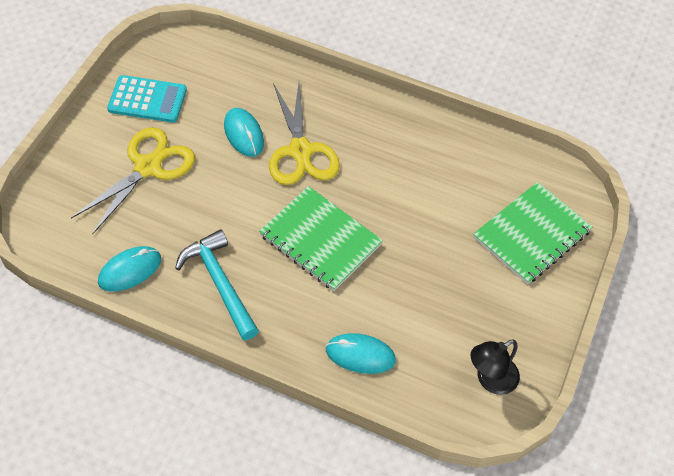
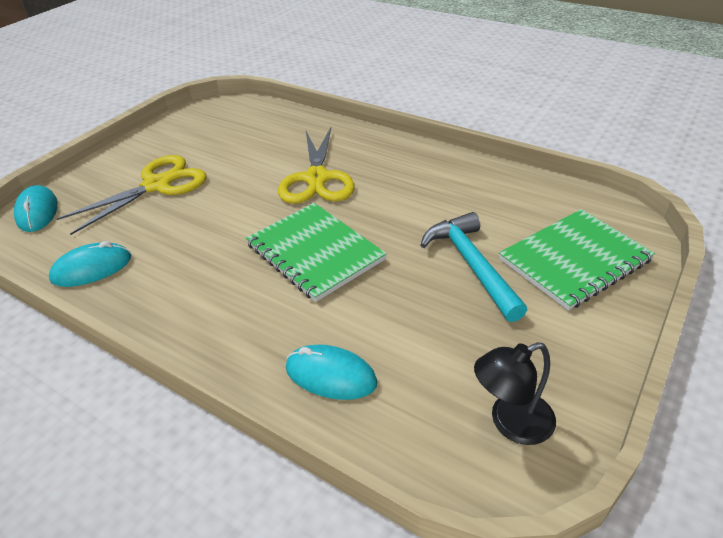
camera: 15 degrees right, 15 degrees down
(147, 100) = (182, 139): turquoise calculator -> none
(220, 284) = (184, 287): turquoise hammer -> turquoise hammer (471, 265)
(243, 134) = (263, 164): turquoise mouse -> turquoise mouse (37, 212)

